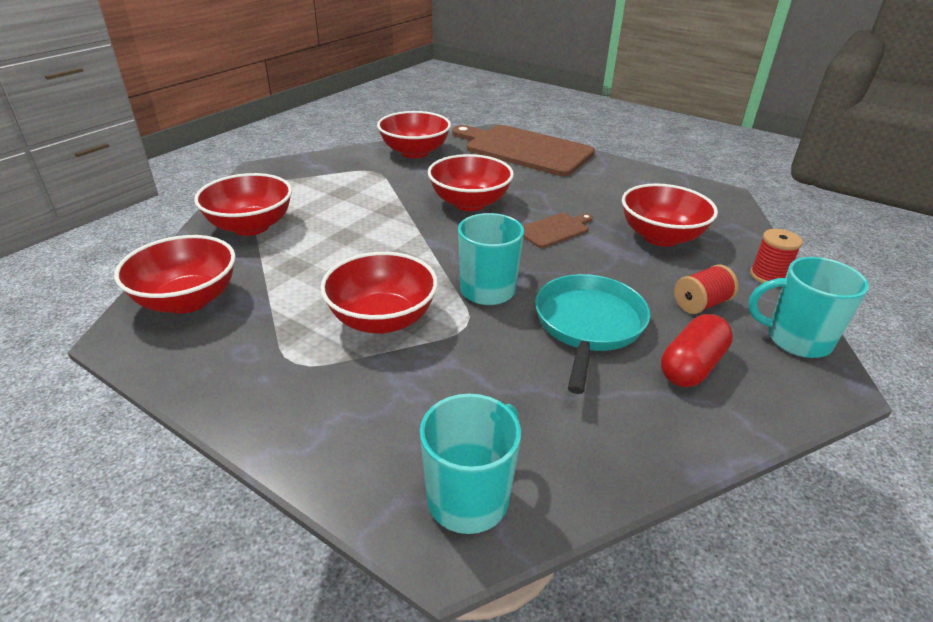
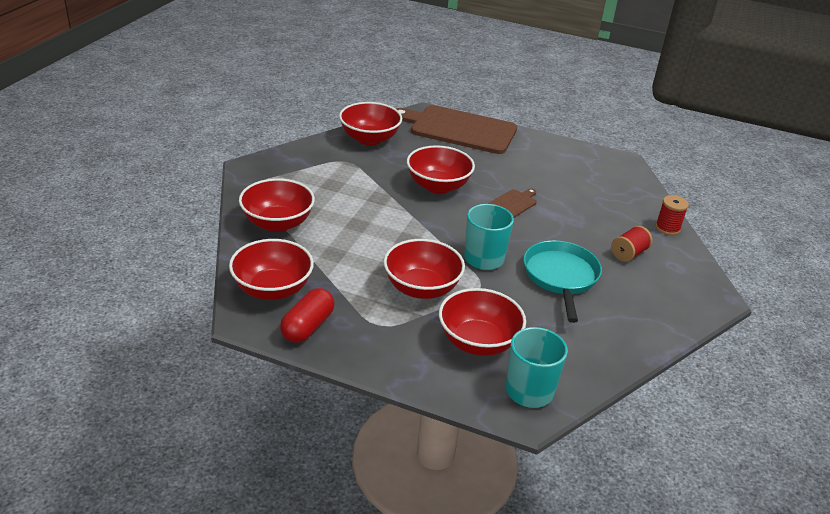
camera: 15 degrees left, 0 degrees up
(661, 237) = (589, 203): red bowl -> red bowl (478, 342)
(691, 366) = (632, 297): red capsule -> red capsule (307, 326)
(796, 339) = (692, 272): turquoise mug -> none

